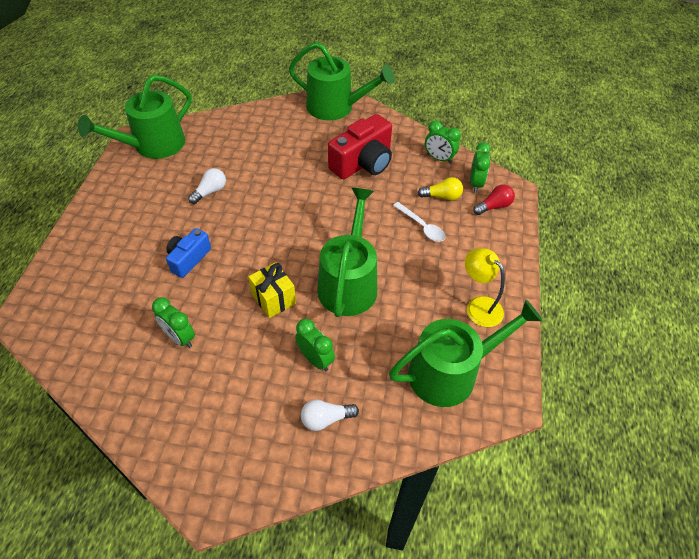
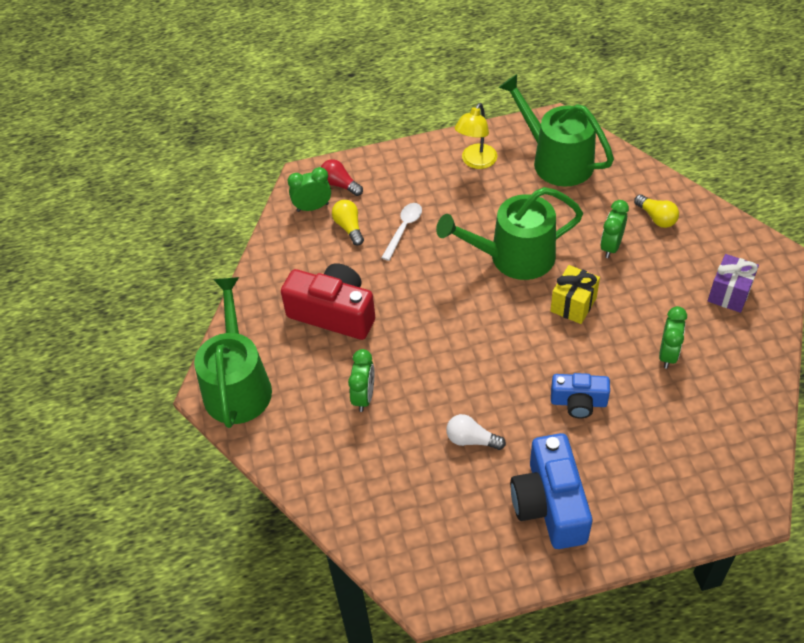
camera: 110 degrees left, 0 degrees up
(133, 209) = (549, 504): none -> blue camera
(153, 145) = (429, 559): green watering can -> none
(199, 426) = (729, 293): none -> purple gift
(326, 419) = (656, 218): white light bulb -> yellow light bulb
(439, 158) = (287, 249): green clock -> green clock (364, 396)

